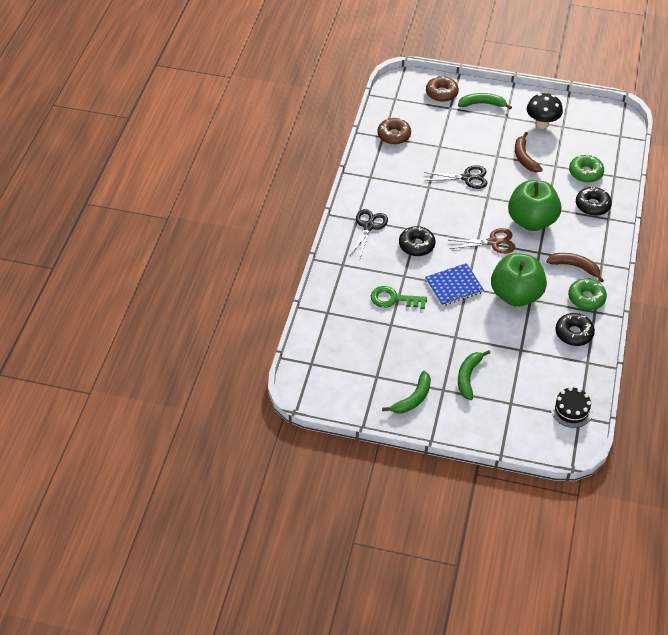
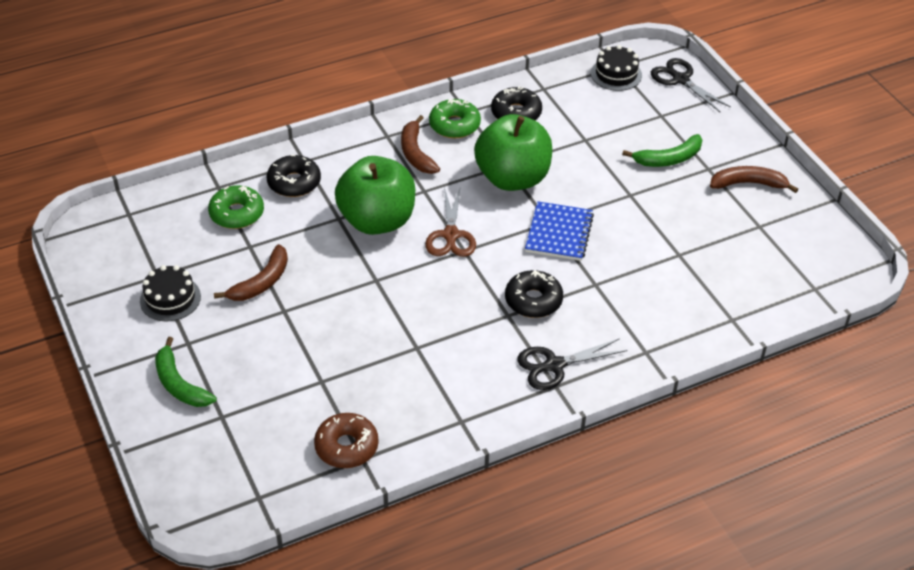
camera: 130 degrees left, 5 degrees down
(394, 299) = (640, 273): green key -> none
(413, 399) = (748, 184): green banana -> brown banana
(441, 93) = (194, 446): brown donut -> none
(454, 286) = (559, 233): blue notebook -> blue notebook turned 75 degrees clockwise
(467, 178) = (358, 318): black scissors -> black scissors (680, 79)
(493, 242) = (451, 235): brown scissors -> brown scissors turned 135 degrees counterclockwise
(542, 124) = (170, 298): black mushroom -> black cake

